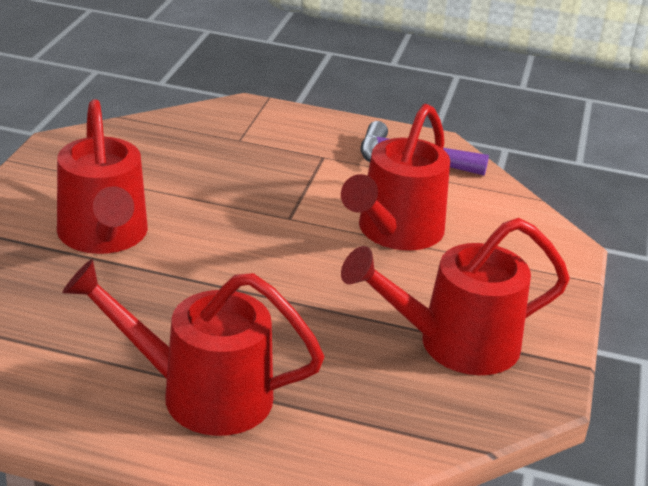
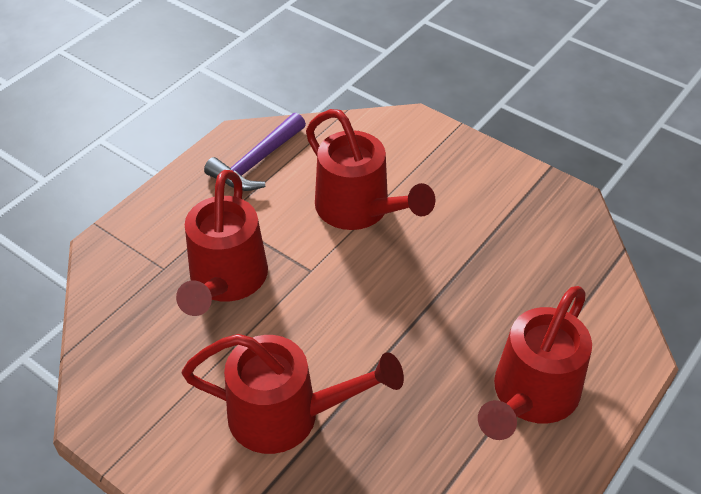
camera: 65 degrees left, 15 degrees up
(453, 344) = (510, 226): red watering can -> red watering can (225, 281)

